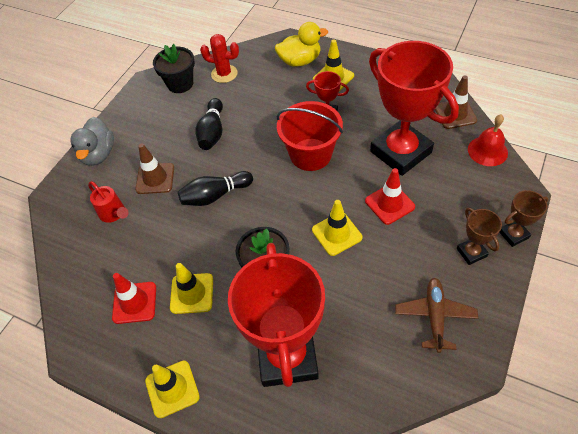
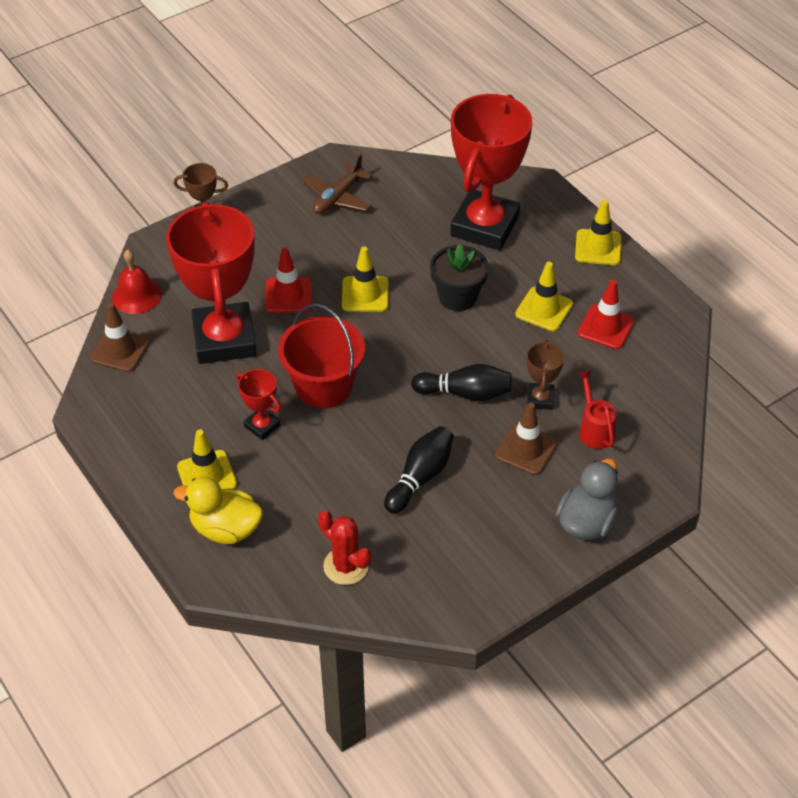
camera: 155 degrees left, 5 degrees down
(180, 84) = (419, 583): black flower pot -> none
(471, 252) = (257, 223): brown trophy -> brown trophy (540, 399)

